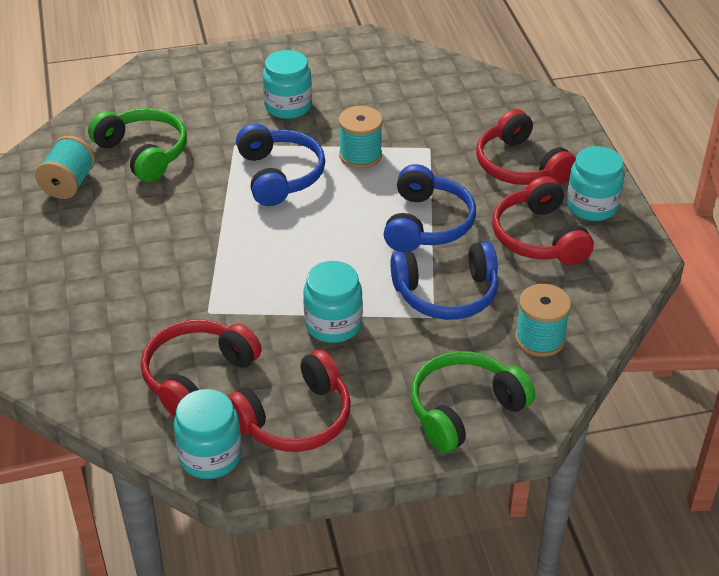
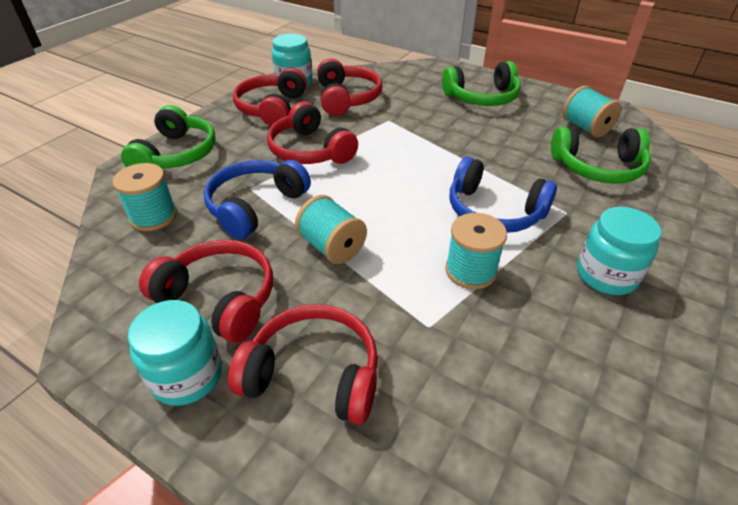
camera: 135 degrees right, 0 degrees up
(72, 276) = (482, 97): none -> green headphones
(333, 324) = (310, 150): turquoise jar -> red headphones
(427, 224) = (332, 247): blue headphones -> turquoise spool

